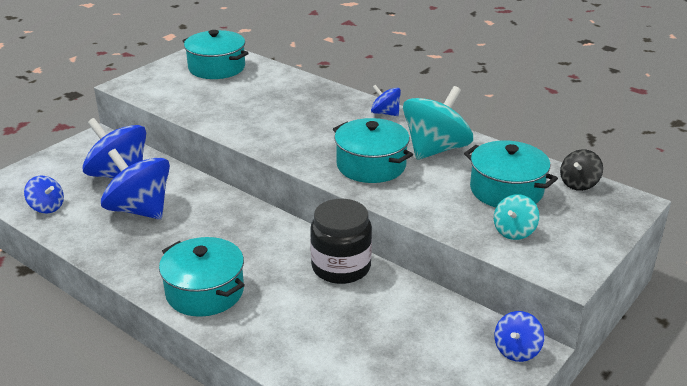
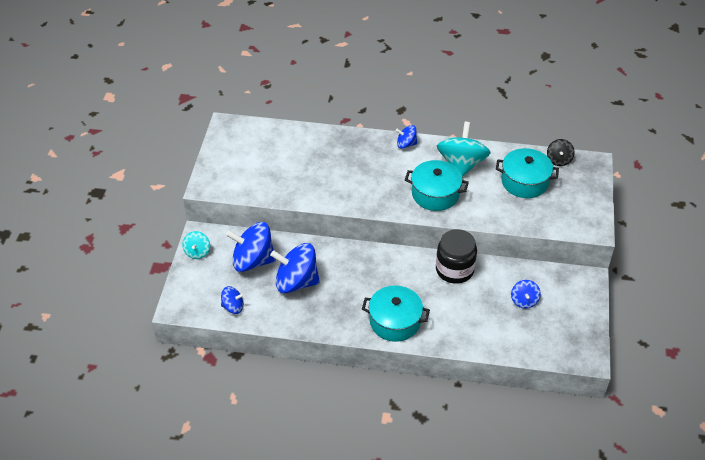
camera: 30 degrees left, 15 degrees up
(216, 68) = (253, 144): turquoise pot -> none
(514, 231) = (550, 211): turquoise spinning top -> turquoise spinning top (197, 252)
(516, 350) = (582, 282): blue spinning top -> blue spinning top (524, 301)

